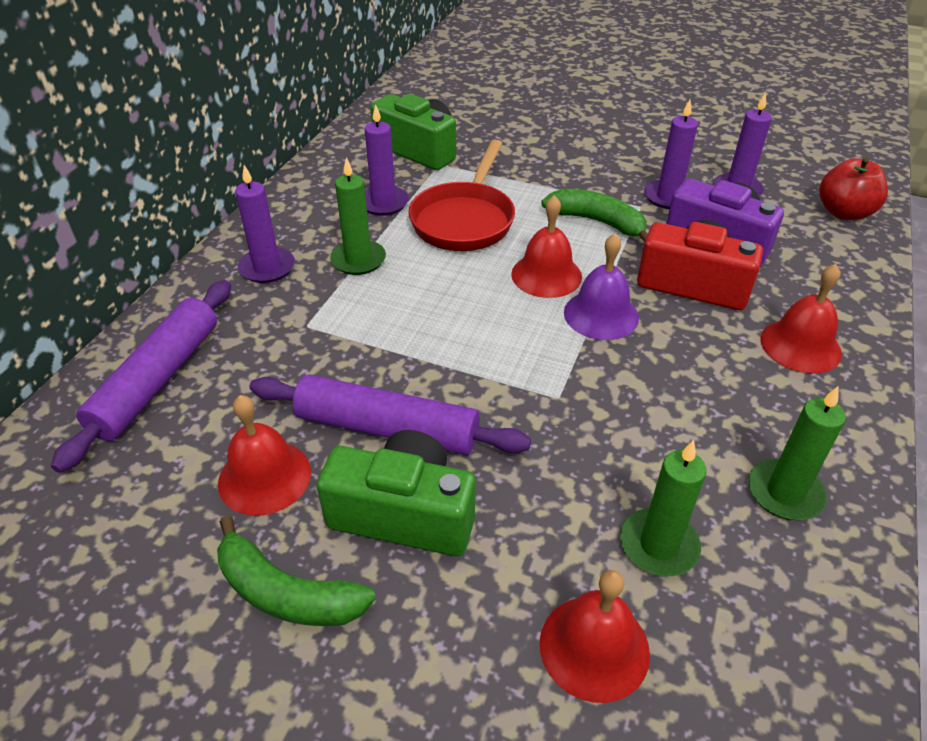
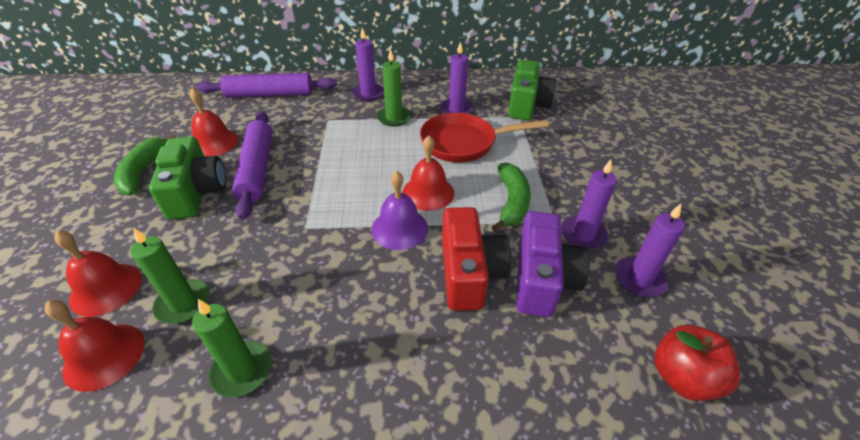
camera: 65 degrees right, 0 degrees up
(800, 346) = (425, 361): red bell -> red bell (104, 356)

